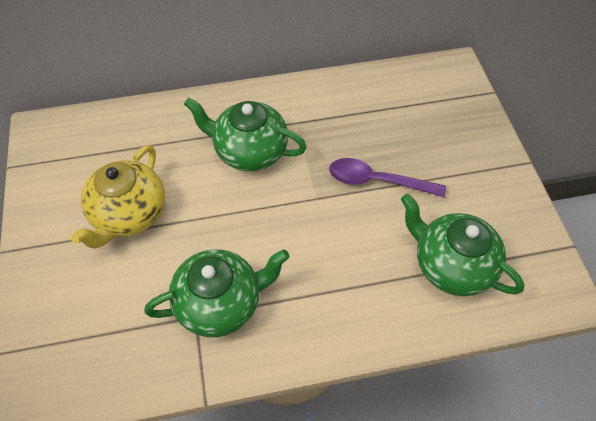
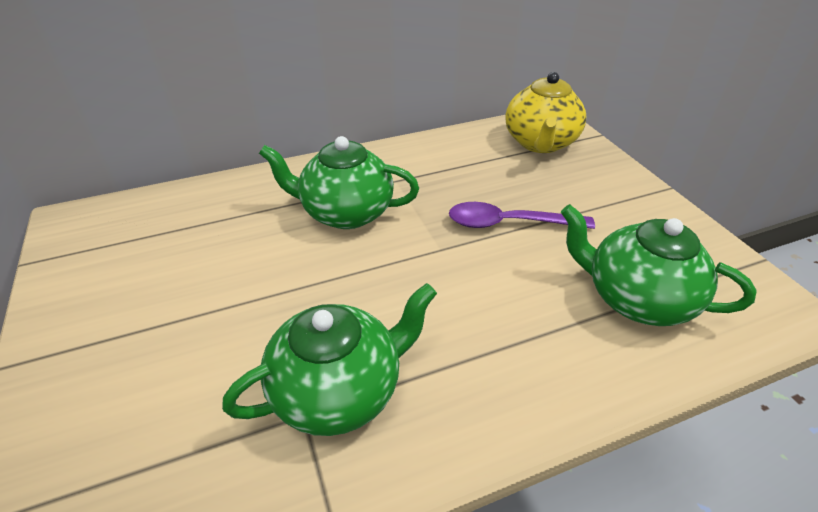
camera: 10 degrees left, 15 degrees down
(129, 215) = (193, 297): yellow teapot -> yellow teapot (540, 143)

